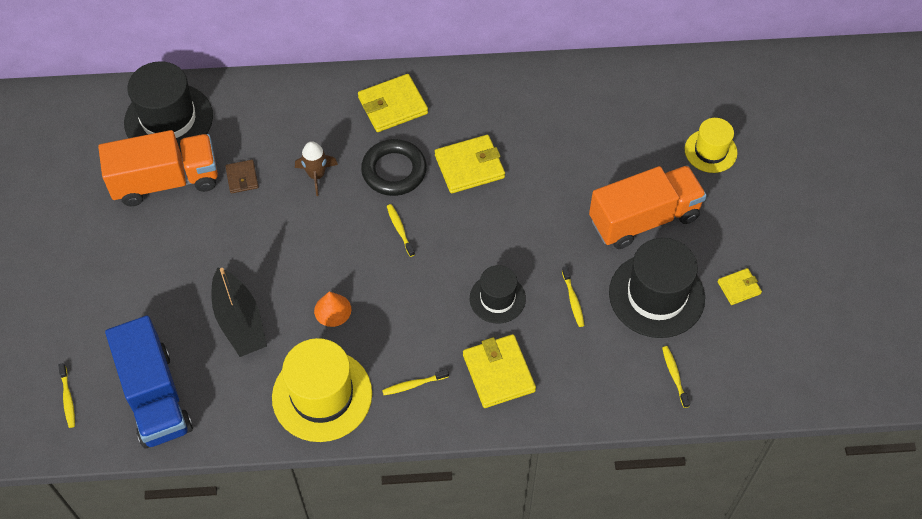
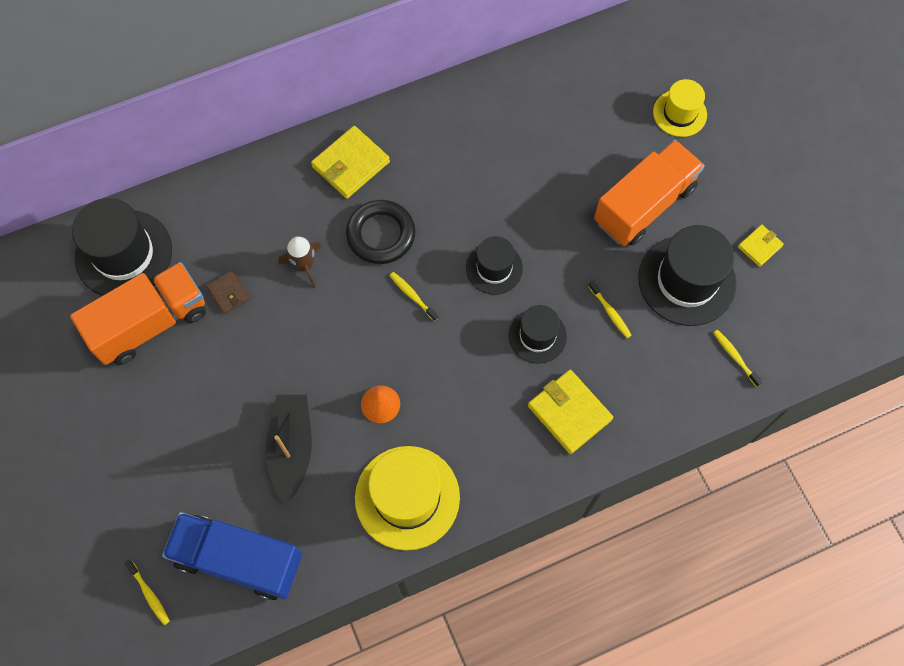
camera: 20 degrees left, 10 degrees up
(155, 397) = (239, 559): blue truck -> blue truck turned 150 degrees clockwise
(239, 321) = (291, 448): black boat -> black boat turned 135 degrees counterclockwise
(413, 384) = (492, 454): yellow toothbrush -> none
(469, 166) = (454, 205): yellow wallet -> none
(482, 229) = (494, 268): none -> black hat

